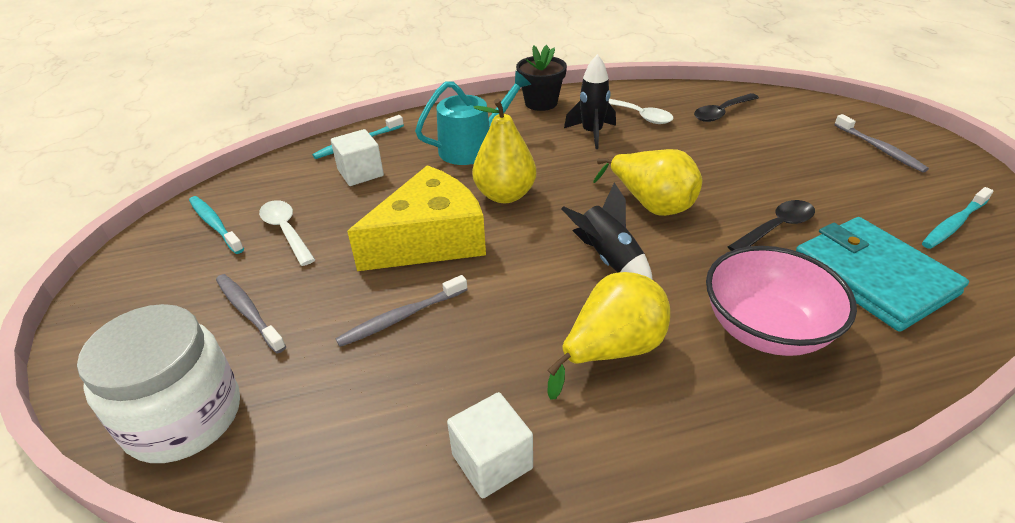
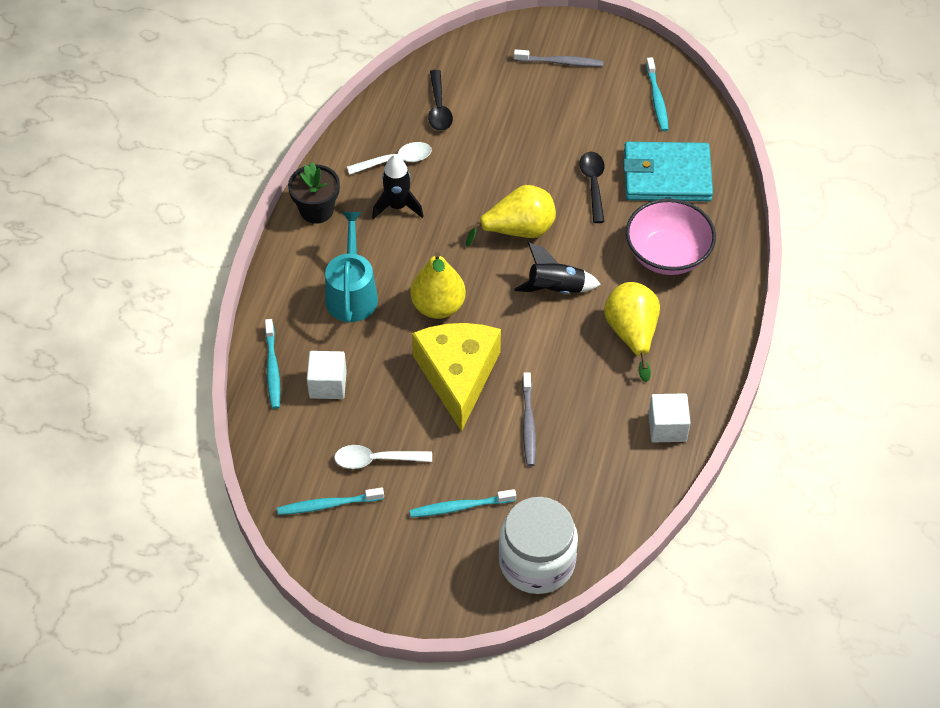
camera: 60 degrees left, 15 degrees up
(249, 312) = (460, 507): grey toothbrush -> turquoise toothbrush

